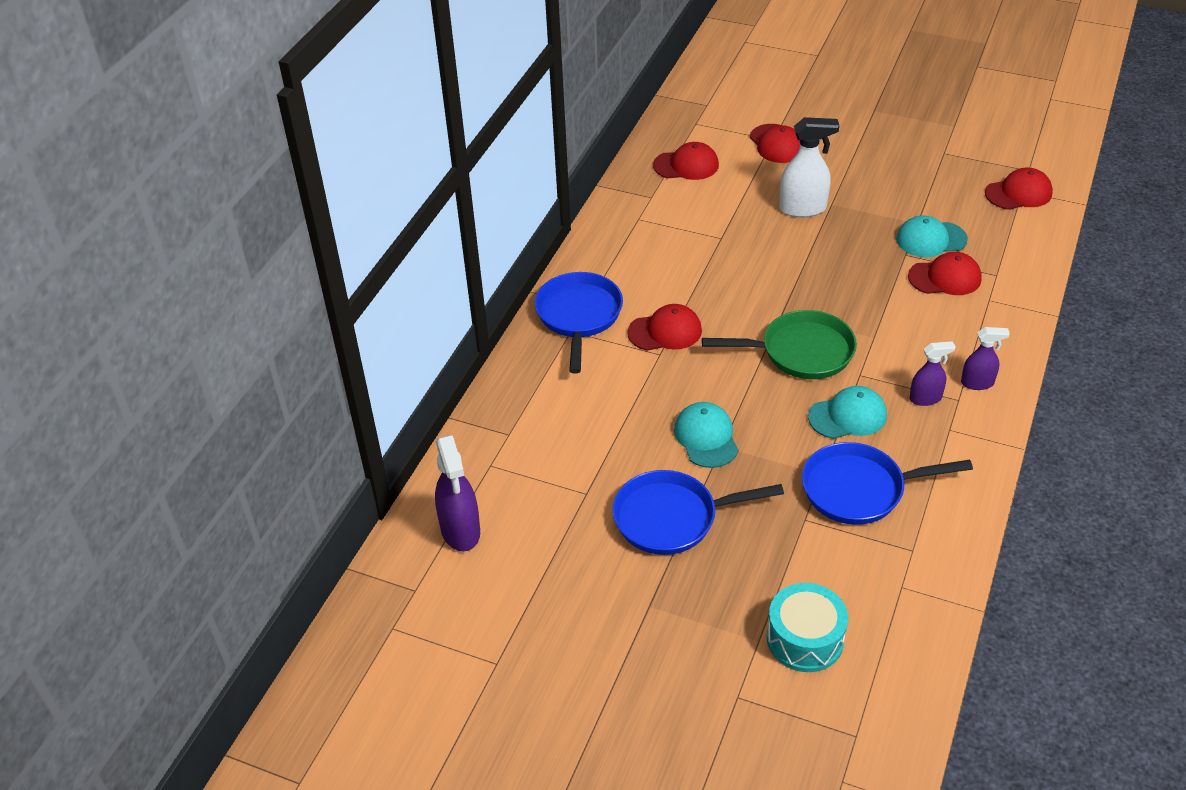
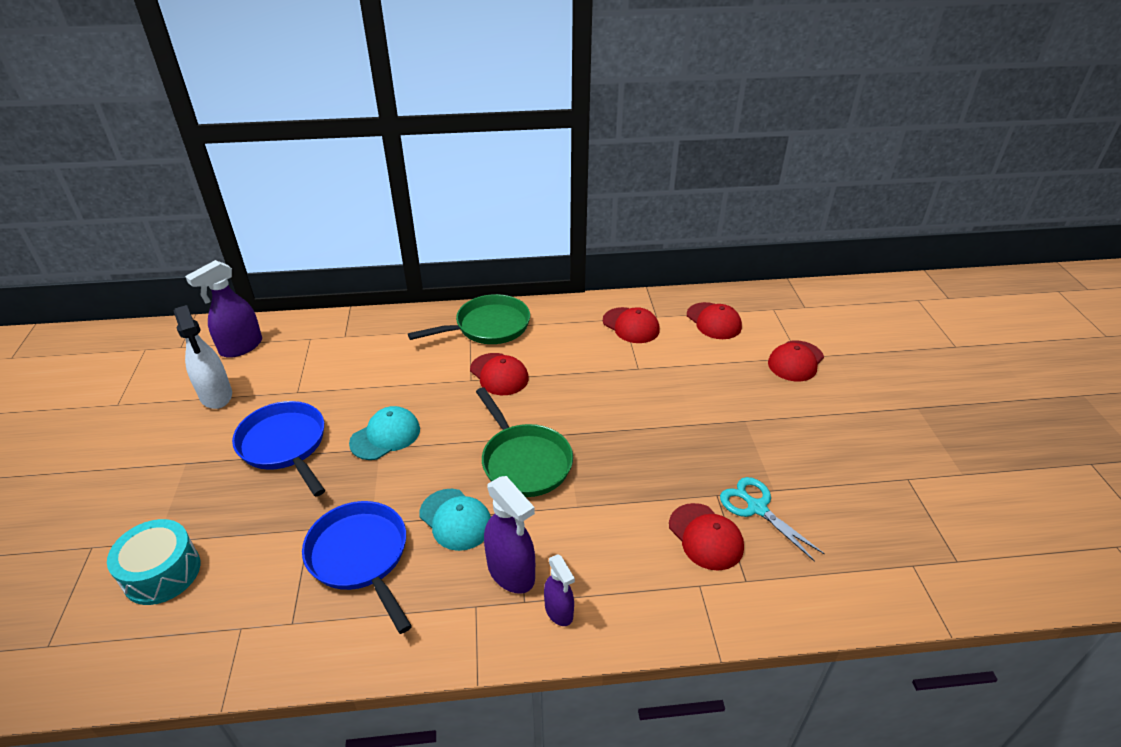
camera: 60 degrees right, 5 degrees down
(579, 316) = (488, 327): blue pan -> green pan
(803, 208) = (721, 404): white spray bottle -> white spray bottle (216, 395)
(925, 398) = (511, 572): purple spray bottle -> purple spray bottle, size x1.64
(931, 239) = (757, 508): turquoise cap -> turquoise scissors
(1018, 193) = (905, 563): red cap -> red cap (631, 325)

